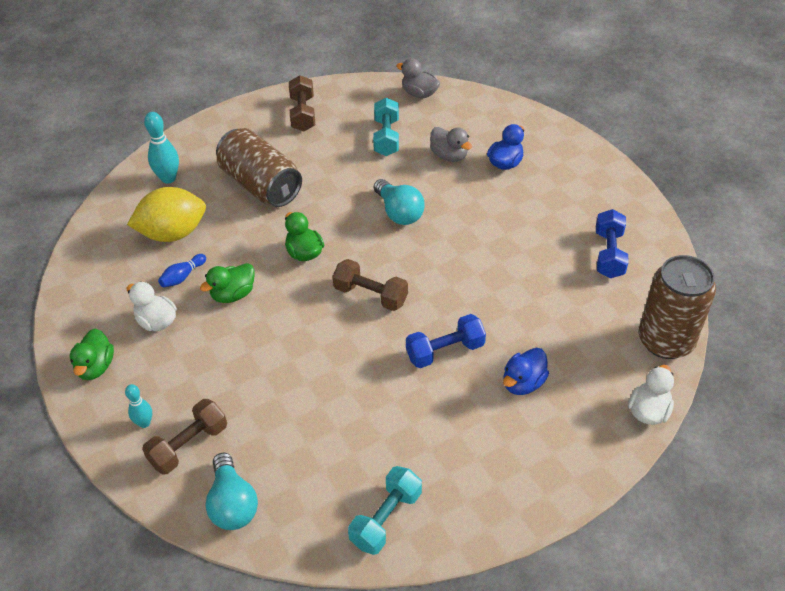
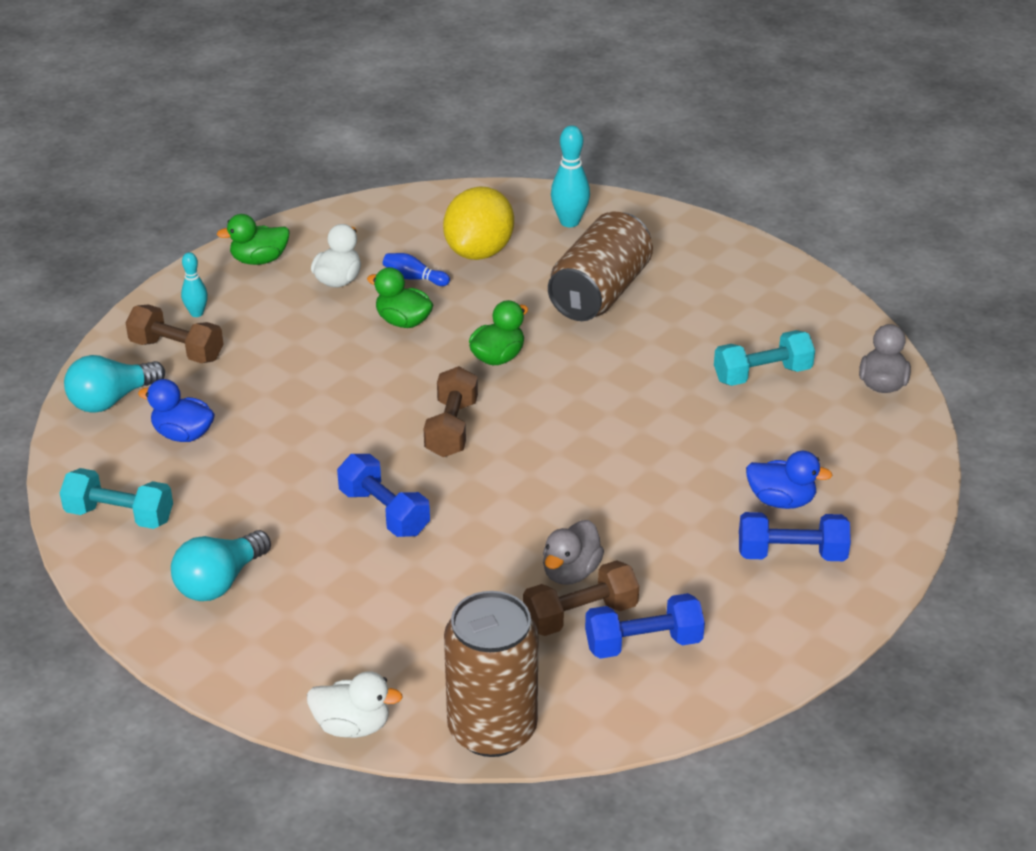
camera: 70 degrees right, 10 degrees down
(173, 233) = (479, 252): yellow lemon -> yellow lemon turned 60 degrees clockwise
(303, 114) = (761, 291): brown dumbbell -> brown dumbbell (580, 615)
(399, 212) = (615, 419): turquoise light bulb -> turquoise light bulb (219, 582)
(449, 156) = (761, 441): grey duck -> grey duck (571, 572)
(523, 383) = (357, 593): blue duck -> blue duck (183, 434)
(552, 172) = (791, 554): none -> blue dumbbell

